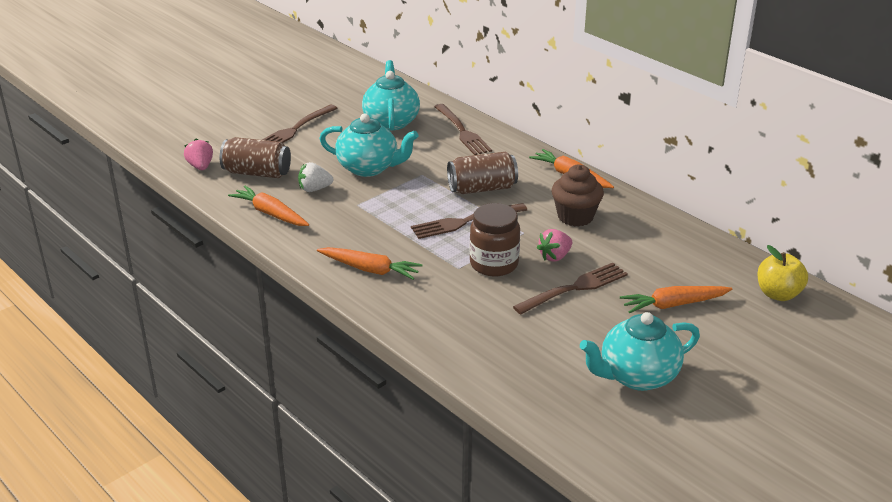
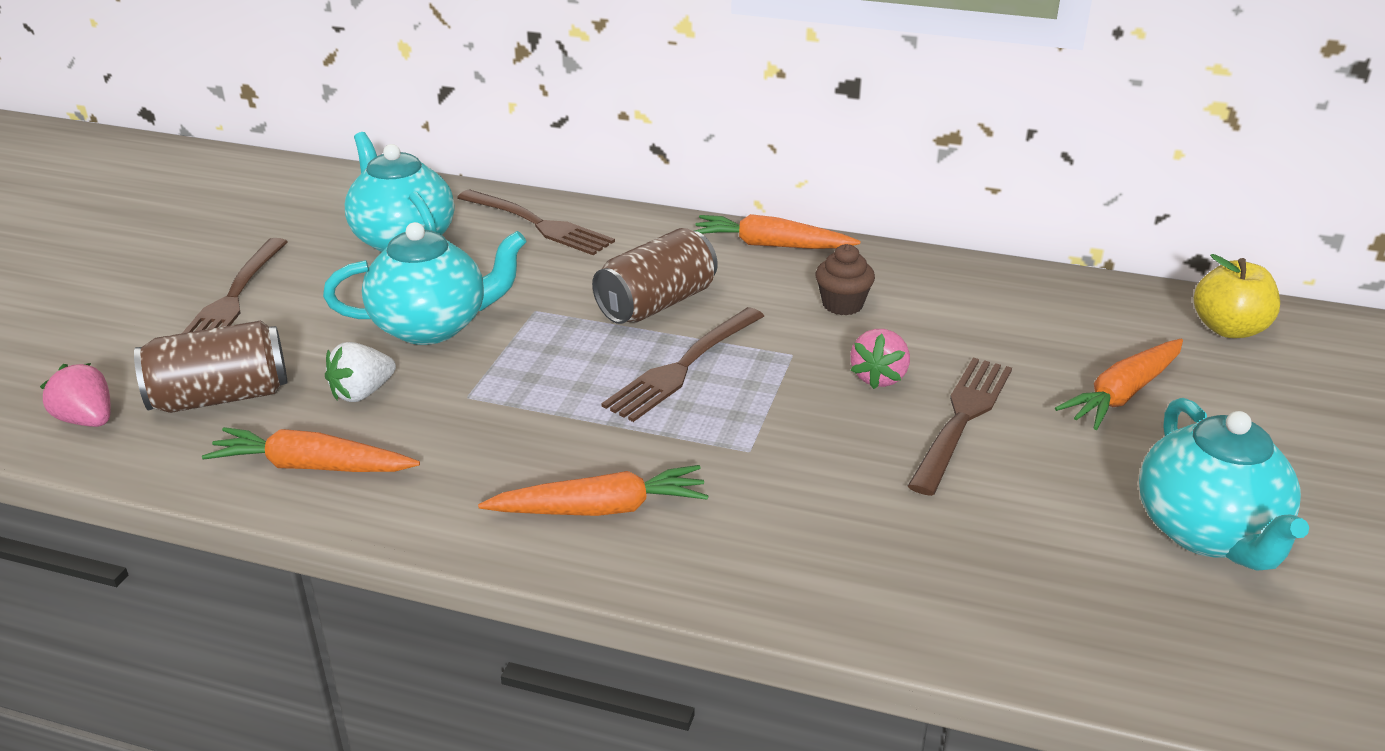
camera: 30 degrees left, 0 degrees up
(494, 264) = (800, 423): brown jar -> none
(575, 217) = (842, 304): brown cupcake -> brown cupcake, size x0.65
(637, 376) = (1208, 533): turquoise teapot -> turquoise teapot turned 45 degrees counterclockwise

